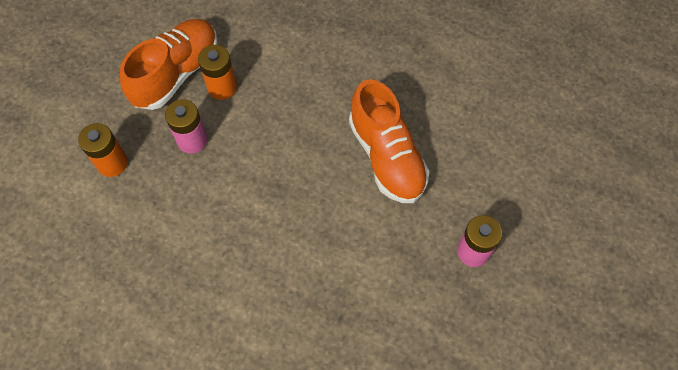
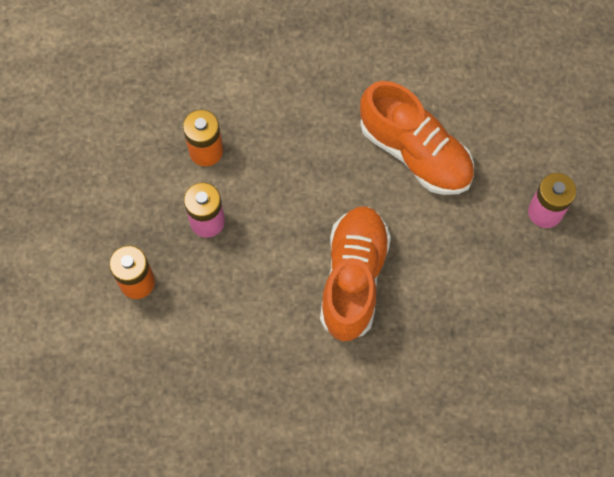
camera: 25 degrees left, 5 degrees up
(176, 73) = (148, 156): orange shoe -> orange shoe (353, 278)

